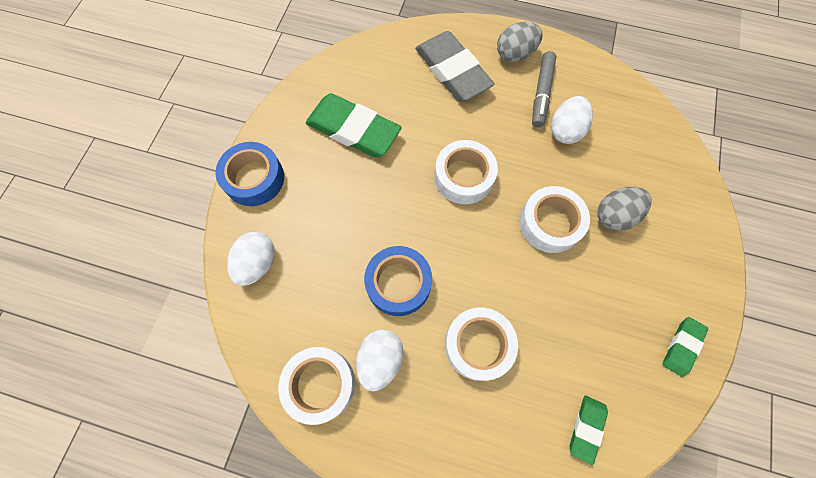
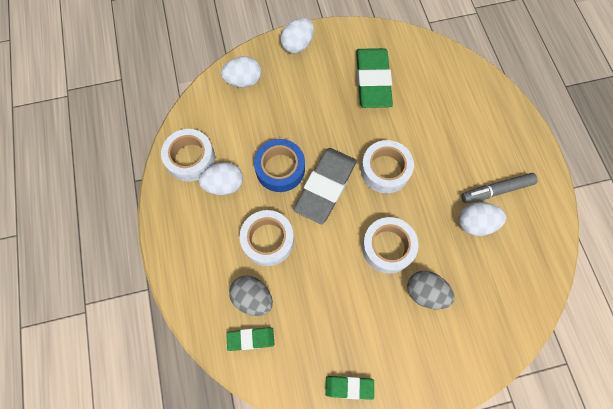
camera: 60 degrees right, 0 degrees up
(254, 178) = (297, 45): blue tape -> white egg
(452, 71) = (468, 118): grey eraser -> grey eraser (325, 187)
(515, 54) = (518, 154): grey egg -> grey egg (253, 298)

